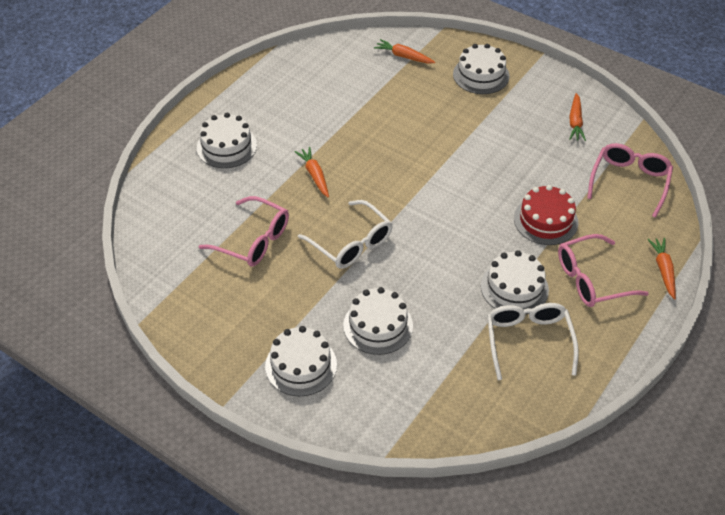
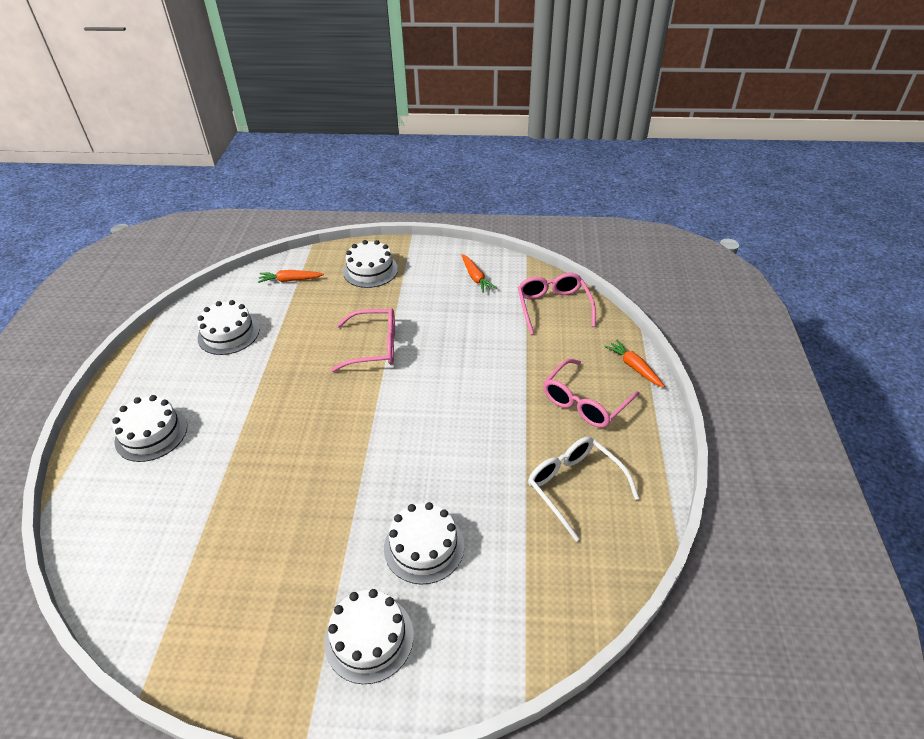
camera: 30 degrees left, 5 degrees down
(252, 240) = (234, 520): pink glasses -> pink glasses (373, 347)
(314, 175) = (265, 422): orange carrot -> none
(351, 243) = (343, 473): white glasses -> none
(514, 288) = (526, 442): white cake -> white cake (228, 333)
(545, 220) = (510, 368): red cake -> none

